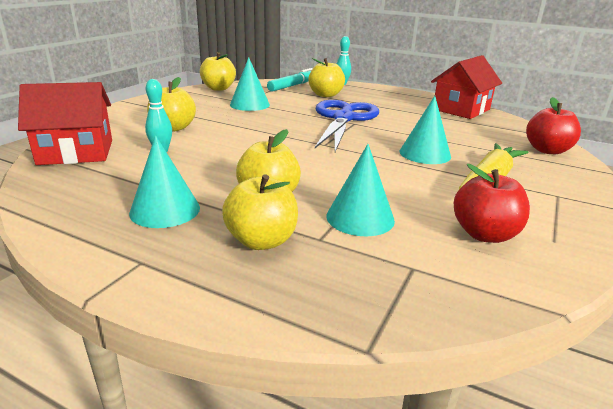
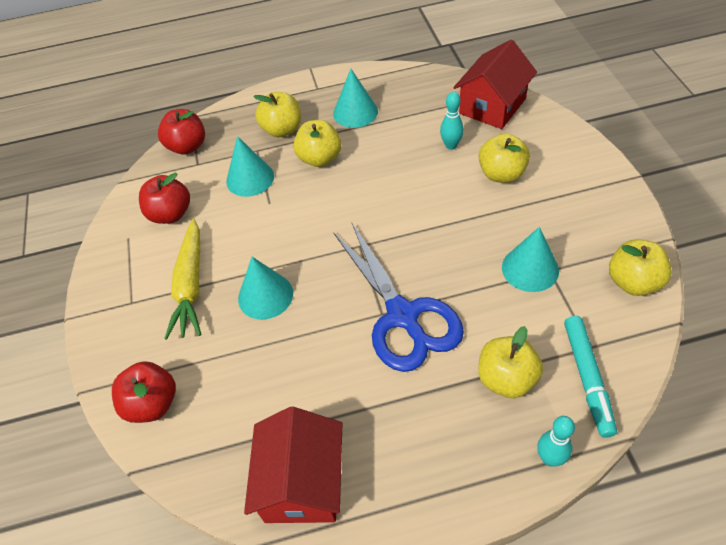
camera: 145 degrees right, 25 degrees up
(411, 299) = (187, 146): none -> red apple

